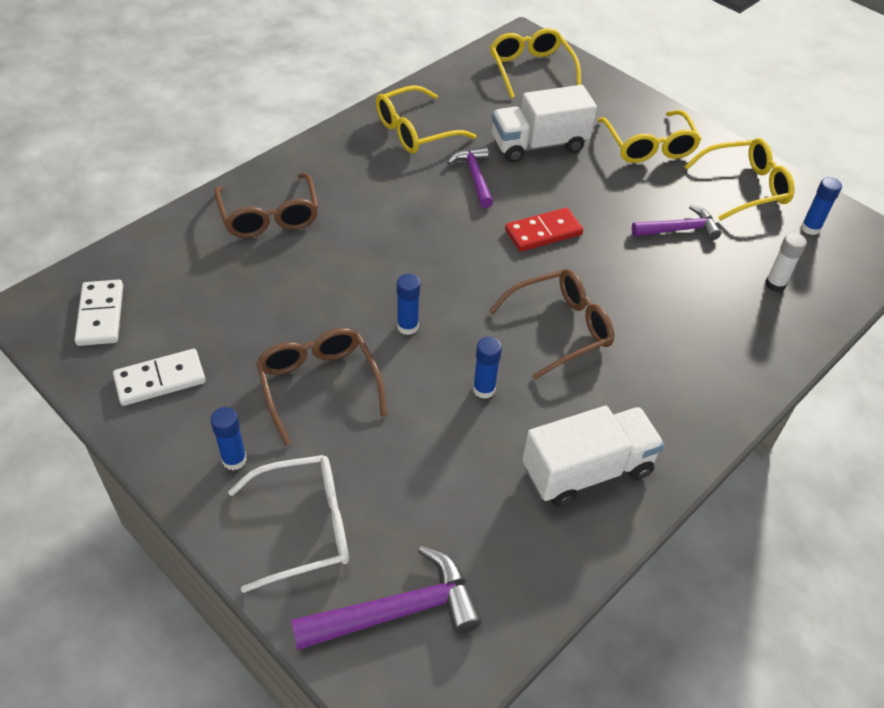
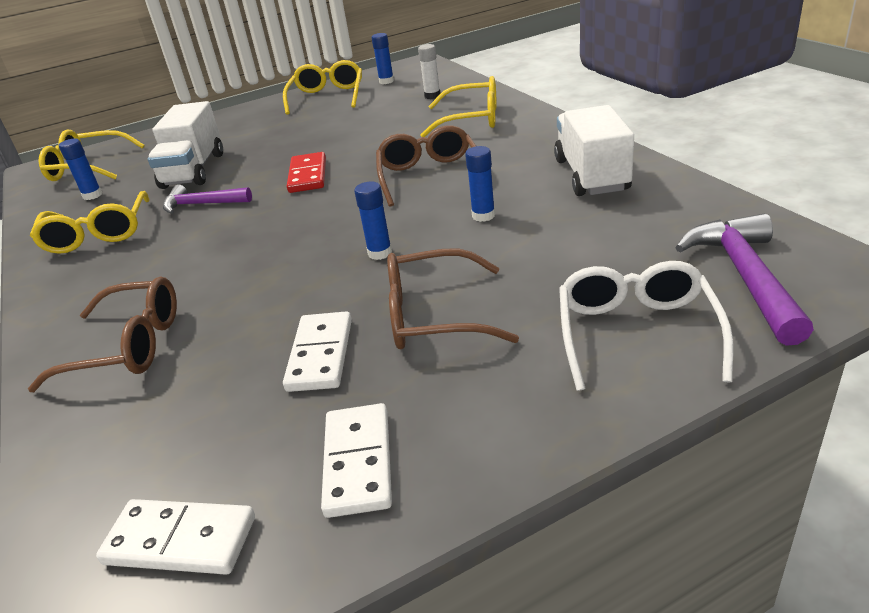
camera: 65 degrees left, 15 degrees down
(234, 460) = (526, 388): blue glue stick -> blue glue stick (92, 195)
(266, 328) = (320, 355): none -> white domino
(649, 146) = (248, 125): yellow glasses -> yellow glasses (472, 119)
(679, 229) = (352, 122): purple hammer -> none

